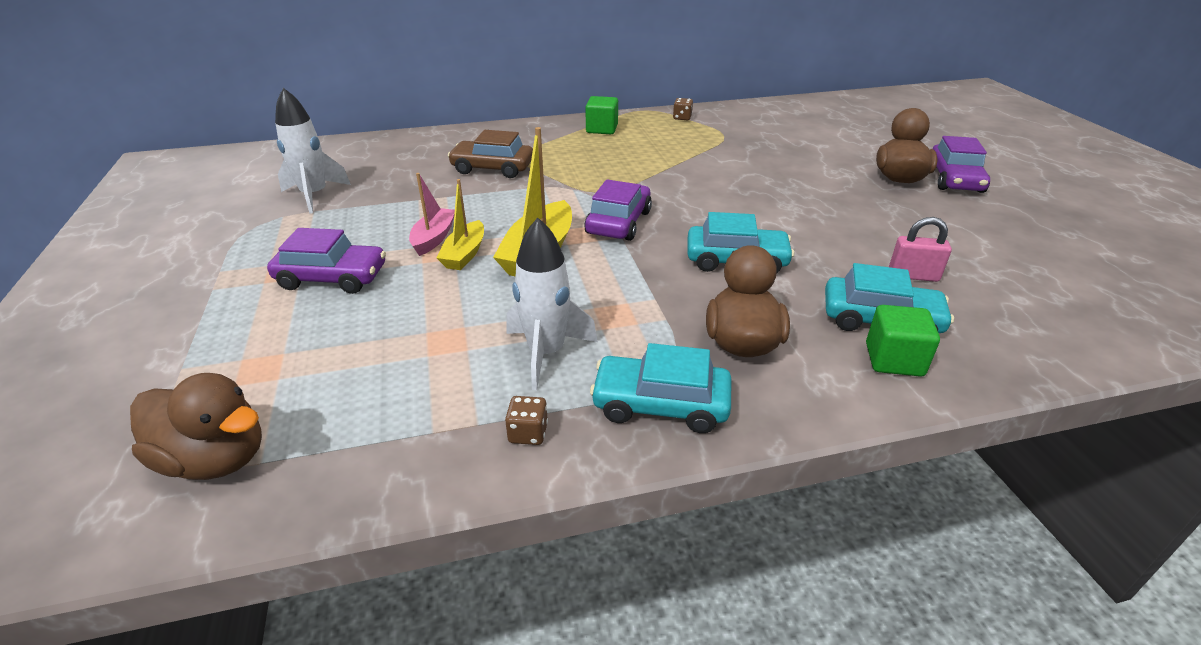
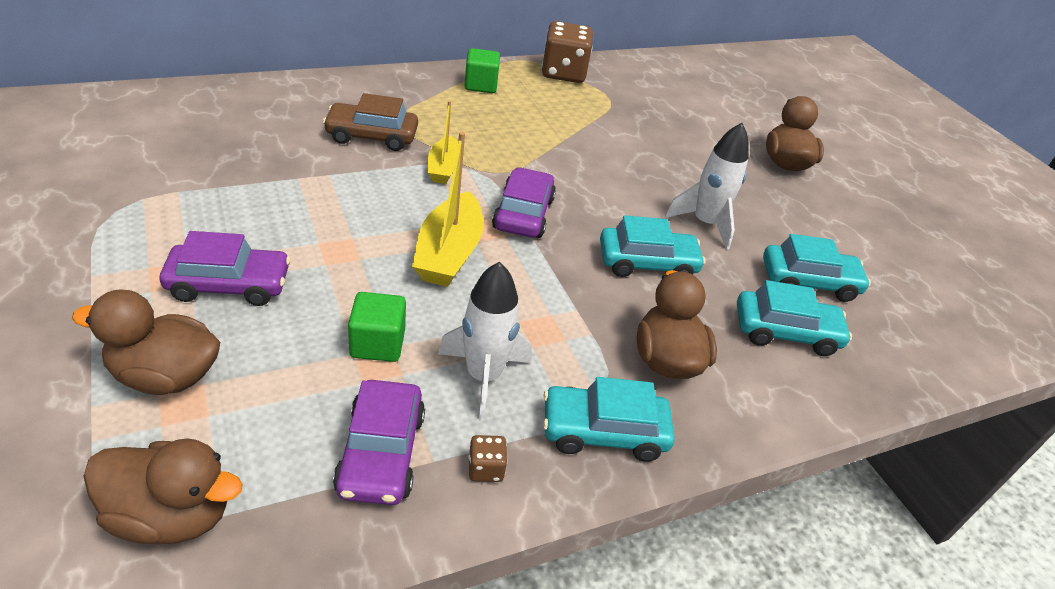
camera: 15 degrees left, 5 degrees up
(252, 346) = (165, 376): none -> brown duck
(314, 196) = (173, 169): white rocket -> white rocket (705, 224)
(434, 238) = (330, 232): pink boat -> none
(464, 254) = (369, 254): yellow boat -> yellow boat (444, 168)
(682, 118) = (563, 73): brown dice -> brown dice, size x2.35
(894, 360) = (801, 376): green cube -> green cube (377, 344)
(913, 275) = (808, 281): pink padlock -> turquoise car
(954, 179) = (835, 166): purple car -> purple car (381, 453)

